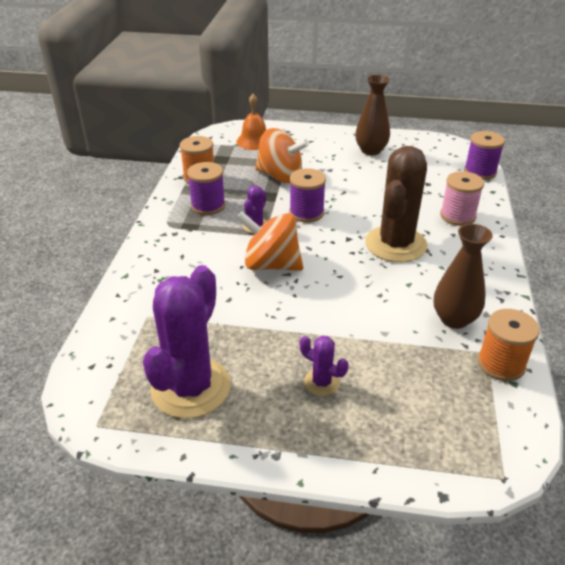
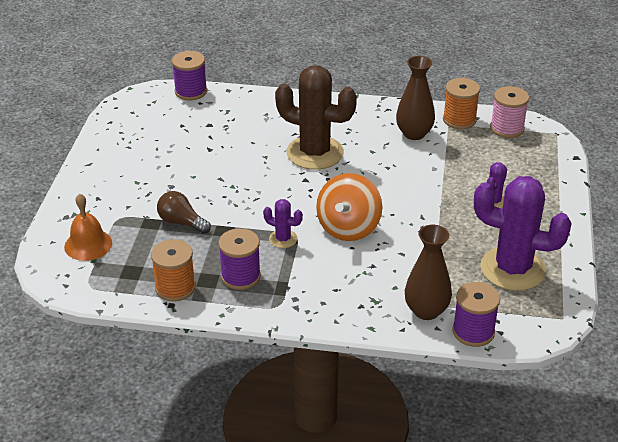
camera: 90 degrees left, 0 degrees up
(280, 176) = (181, 222): orange spinning top -> brown light bulb
(306, 213) = (259, 204): purple spool -> purple spool (473, 332)
(371, 150) = (132, 155): brown vase -> brown vase (426, 311)
(457, 216) = (269, 114): pink spool -> pink spool (507, 128)

